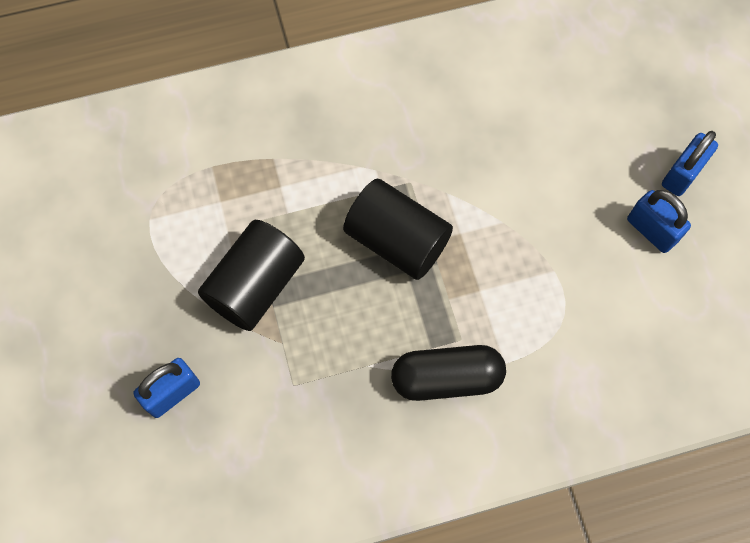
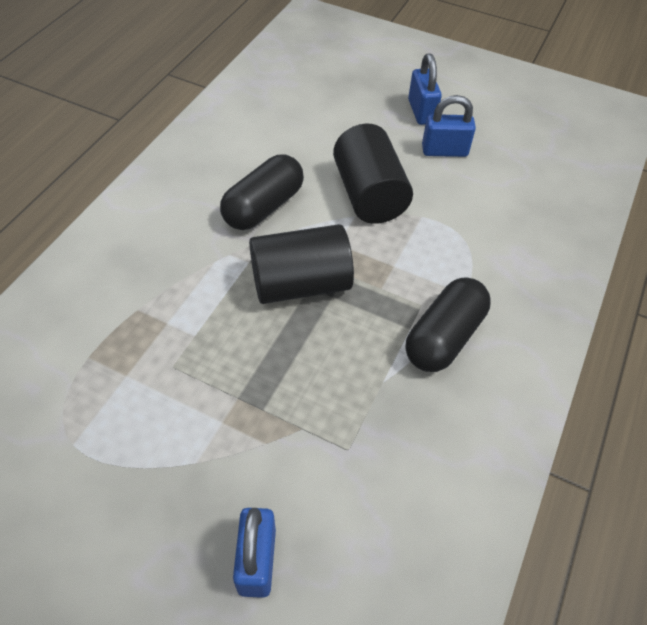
camera: 50 degrees left, 15 degrees down
(256, 286) = (230, 407): black cylinder -> black cylinder (369, 194)
(443, 151) = (263, 207): none -> black capsule

